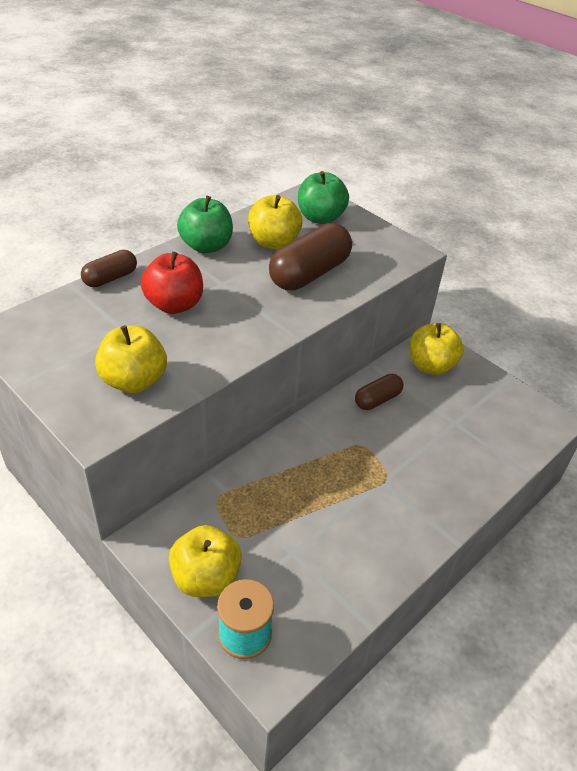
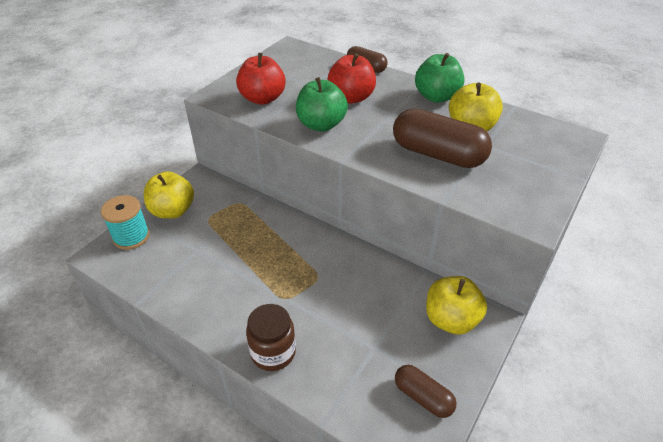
camera: 80 degrees right, 0 degrees up
(134, 381) = (262, 99): yellow apple -> red apple
(320, 218) = (538, 148): green apple -> green apple (321, 125)
(377, 400) = (379, 280): brown capsule -> brown capsule (423, 397)
(455, 497) = (273, 352): none -> brown jar

